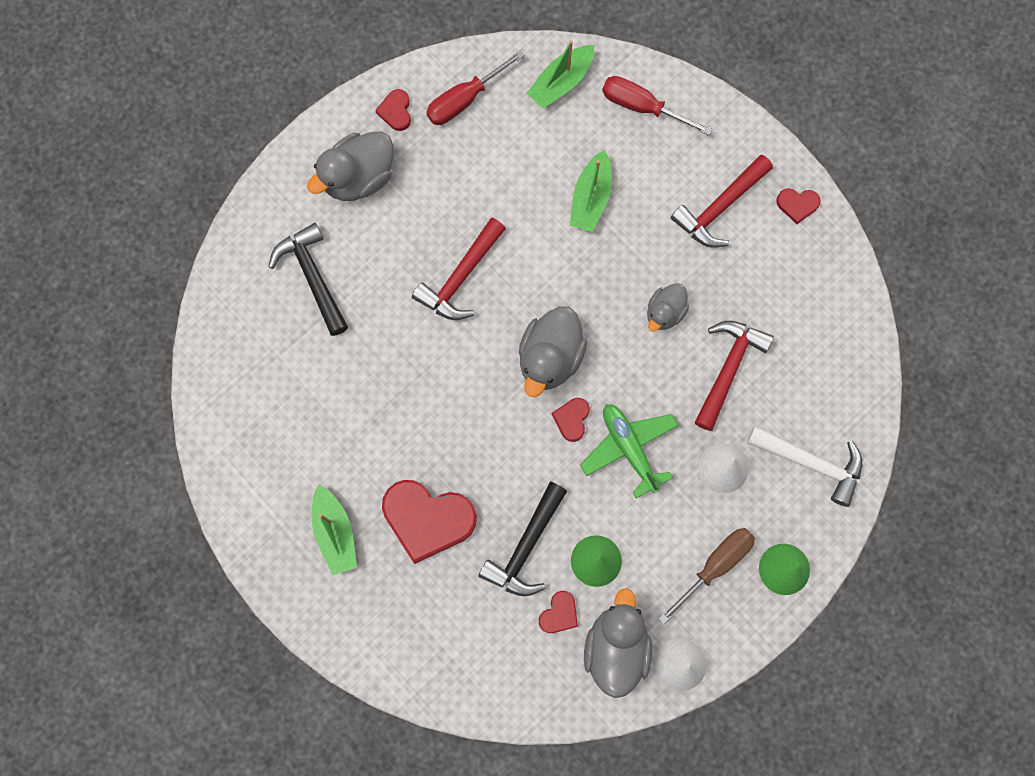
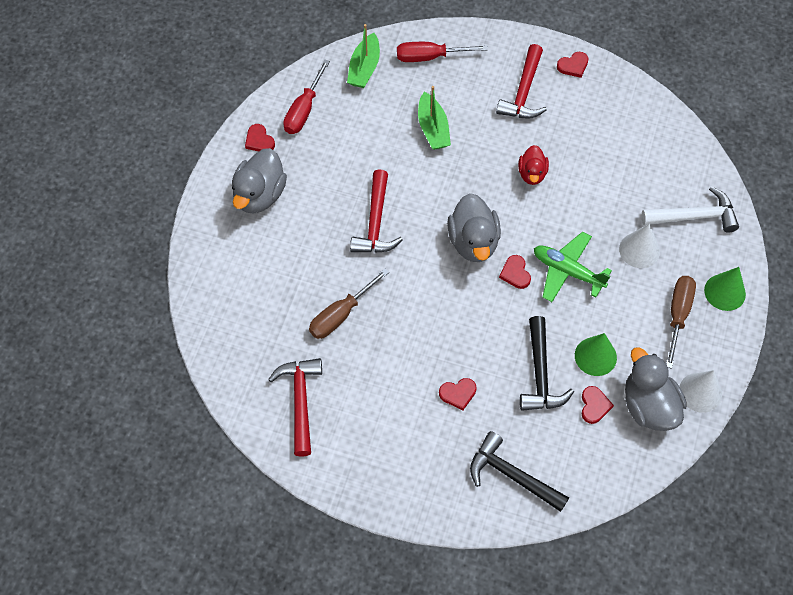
camera: 30 degrees left, 15 degrees down
(313, 277) = (267, 276): black hammer -> black hammer (512, 475)
(335, 532) = (396, 440): green boat -> none
(361, 363) = (340, 315): none -> brown screwdriver
(427, 519) = (458, 394): red heart -> red heart, size x0.47
(664, 312) = (532, 174): grey duck -> red duck
(728, 369) = (599, 187): red hammer -> red hammer (300, 401)

